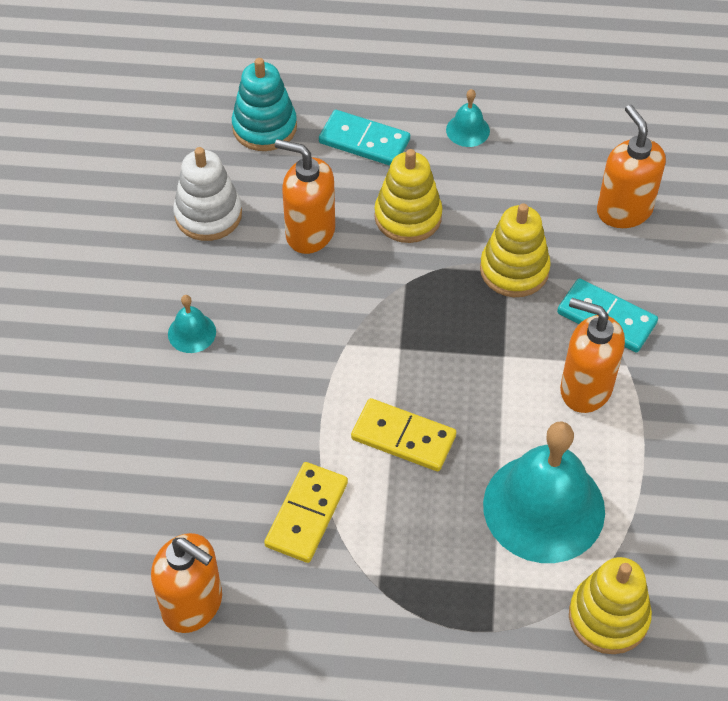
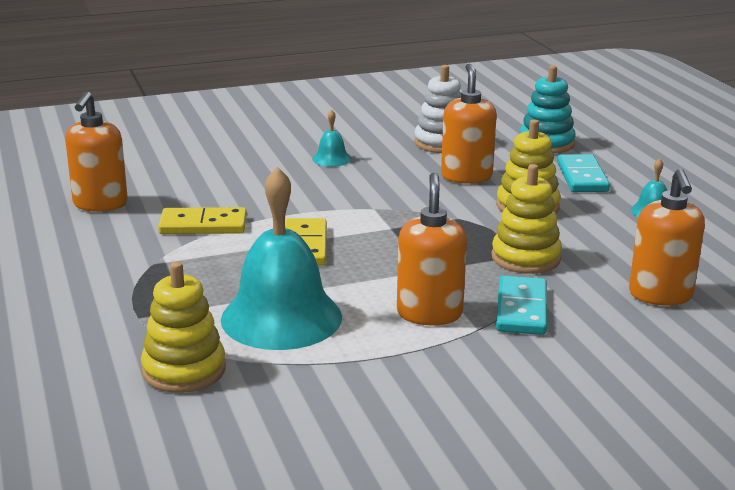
camera: 65 degrees right, 30 degrees down
(624, 210) = (660, 295): orange soap dispenser -> orange soap dispenser turned 135 degrees clockwise

